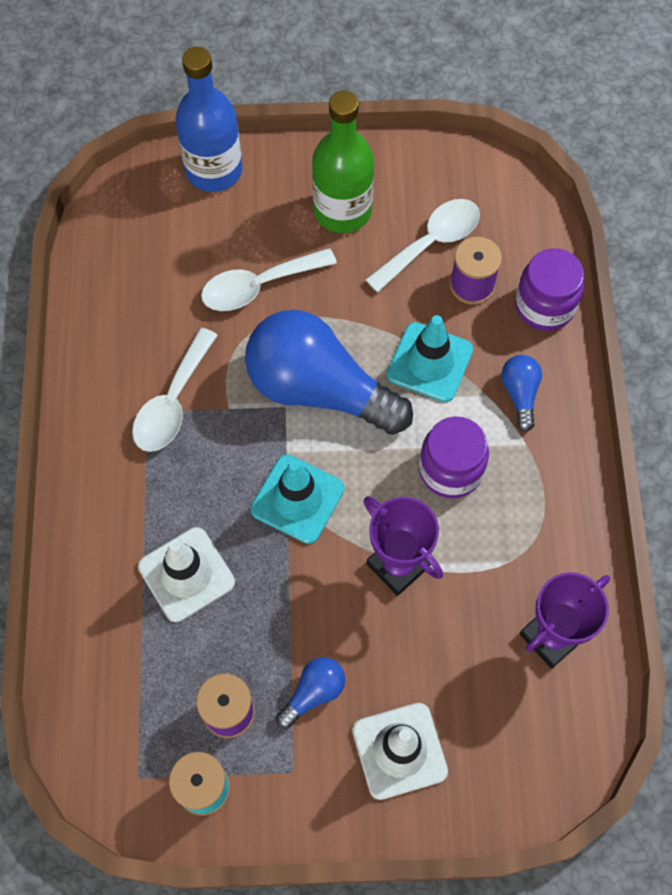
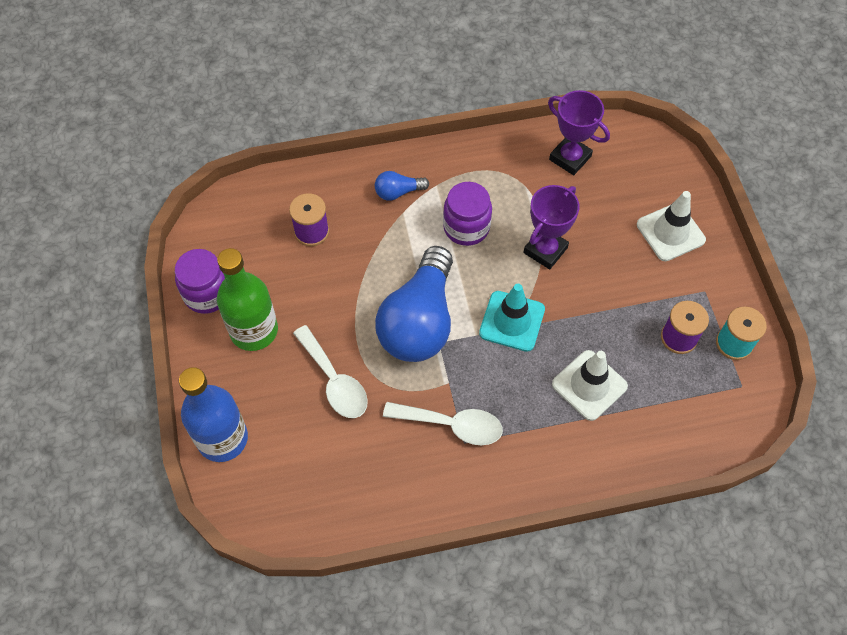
camera: 100 degrees left, 5 degrees down
(313, 693) = (649, 288): blue light bulb -> none
(430, 362) = (382, 251): turquoise traffic cone -> none
(431, 242) = (277, 263): white spoon -> none
(544, 306) = (323, 184): purple jar -> purple jar (207, 294)

